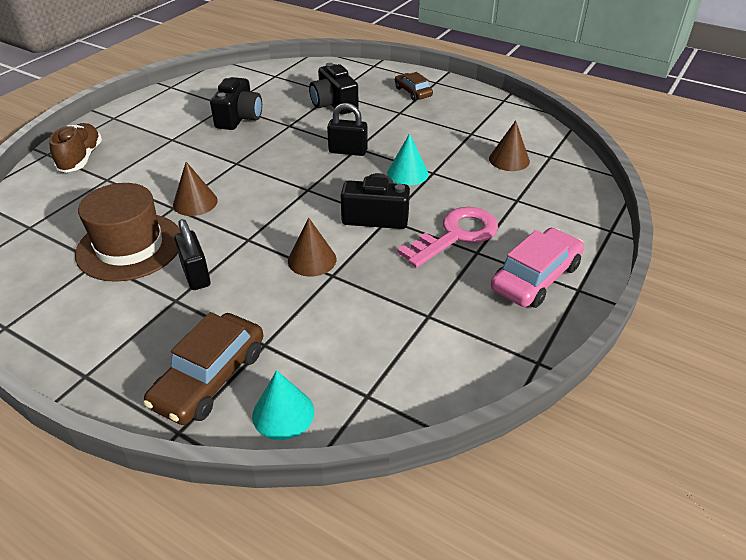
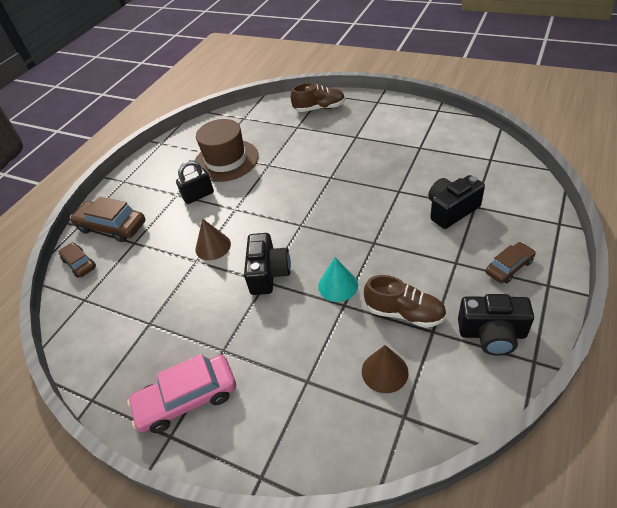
camera: 90 degrees right, 5 degrees up
(195, 202) = (275, 172): brown cone -> none
(239, 118) = (400, 160): black camera -> black camera (492, 334)
(283, 413) = (79, 264): turquoise cone -> brown car
(348, 151) = (366, 237): black padlock -> none
(450, 143) = (404, 313): none -> brown shoe
(456, 235) = (245, 333): pink key -> none
(536, 277) = (187, 399): pink car -> pink car turned 120 degrees clockwise

